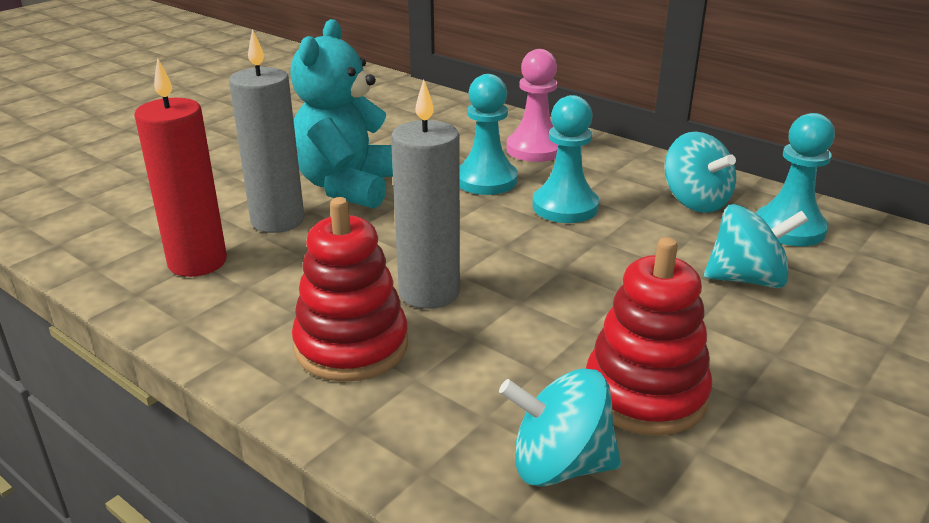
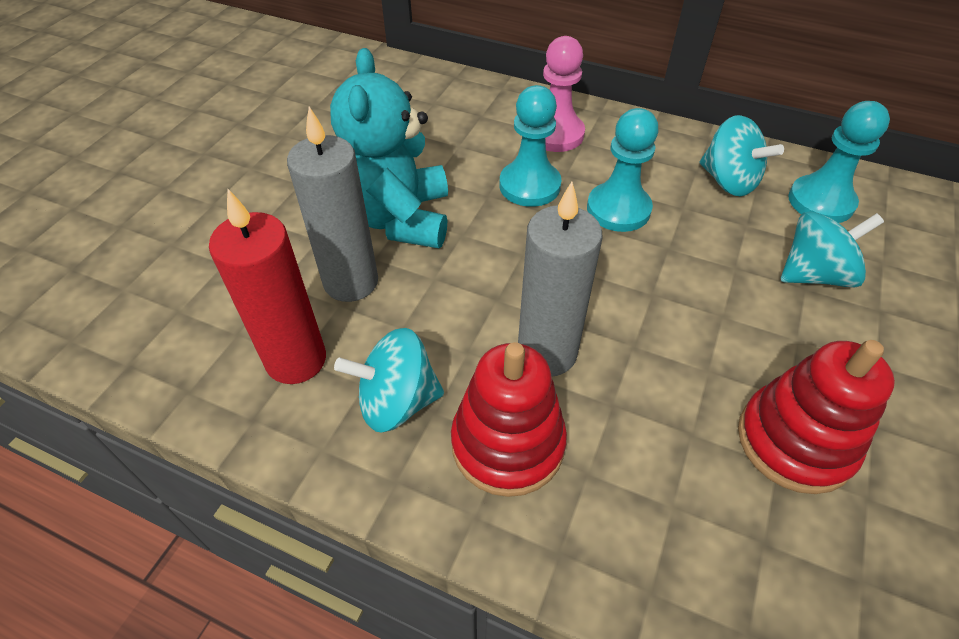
camera: 15 degrees left, 20 degrees up
(559, 465) = (763, 552): turquoise spinning top -> turquoise spinning top (397, 401)

